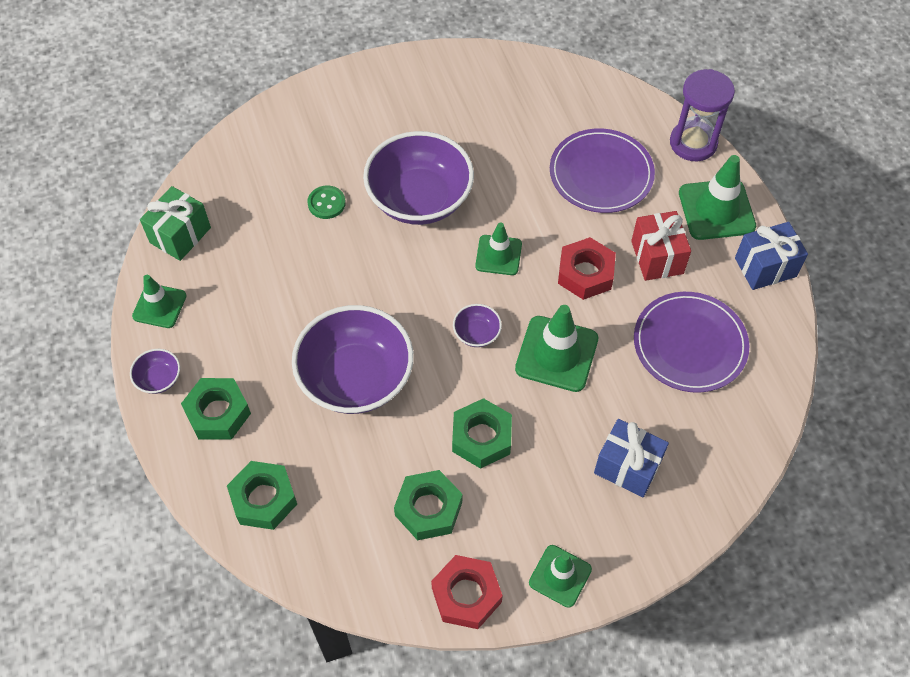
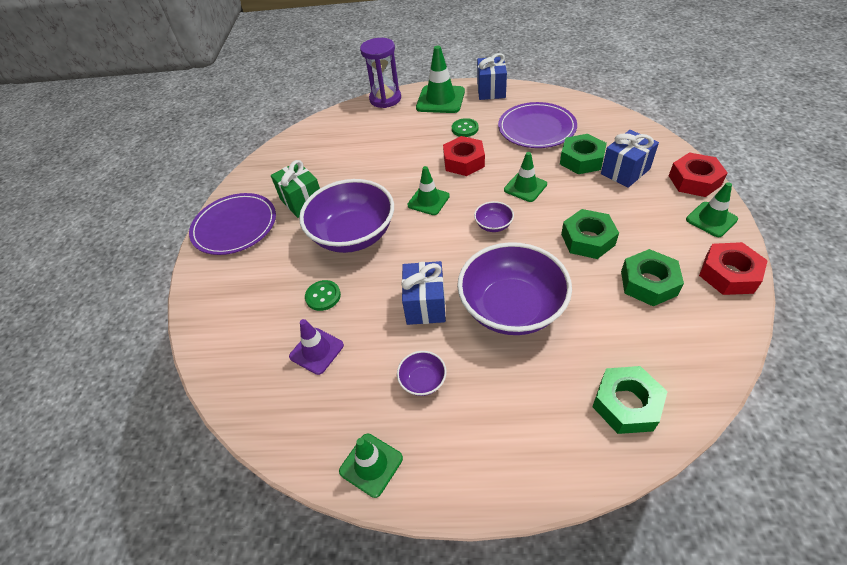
camera: 65 degrees left, 10 degrees down
(159, 379) = (463, 482): purple bowl -> purple bowl (423, 381)
(180, 235) = (292, 427): green gift -> green gift (302, 201)
(218, 413) = (521, 429): green nut -> green nut (581, 160)
(261, 223) = (316, 351): none -> purple traffic cone
(339, 297) = (425, 304): none -> blue gift
(556, 354) = (525, 187): green traffic cone -> green traffic cone, size x0.63
(601, 174) = (386, 140): purple plate -> purple plate (235, 226)
(635, 554) = (694, 180): none -> red nut
(657, 257) = (465, 129): red gift -> green button

